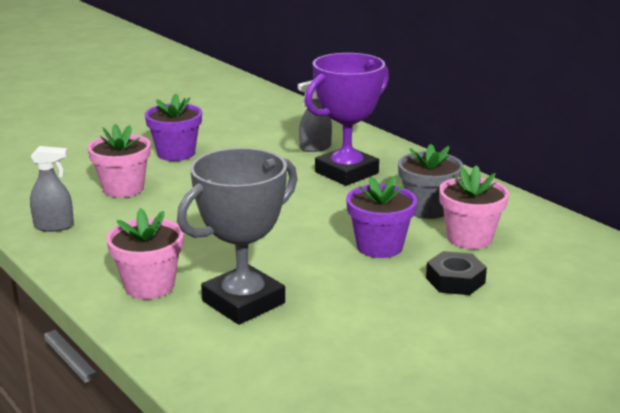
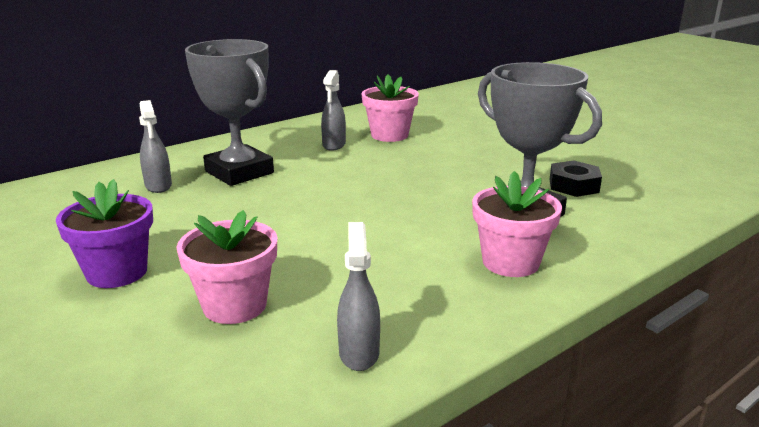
camera: 90 degrees left, 0 degrees up
(346, 172) = (239, 172): purple trophy -> grey trophy
(379, 246) = (407, 163): purple flower pot -> none
(427, 209) = (334, 145): grey flower pot -> grey spray bottle
(455, 280) = (460, 142): black nut -> black nut (573, 185)

